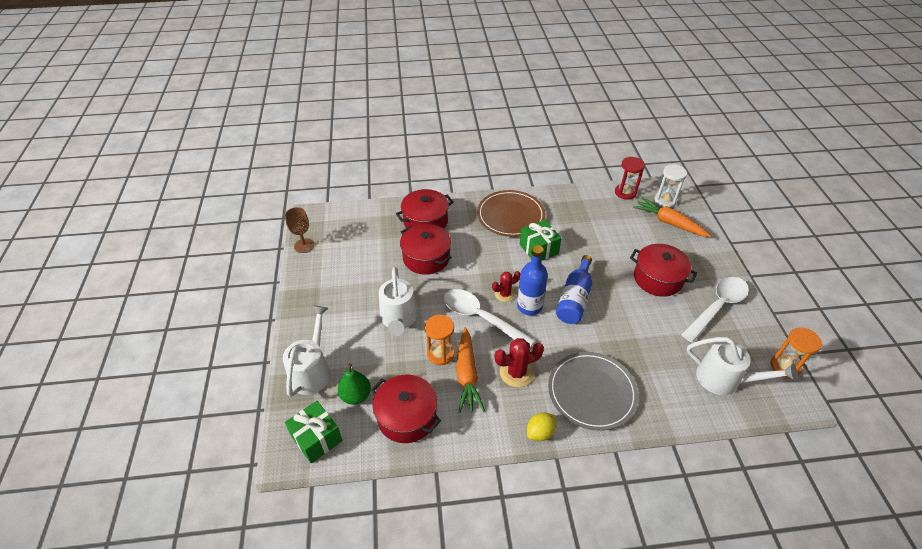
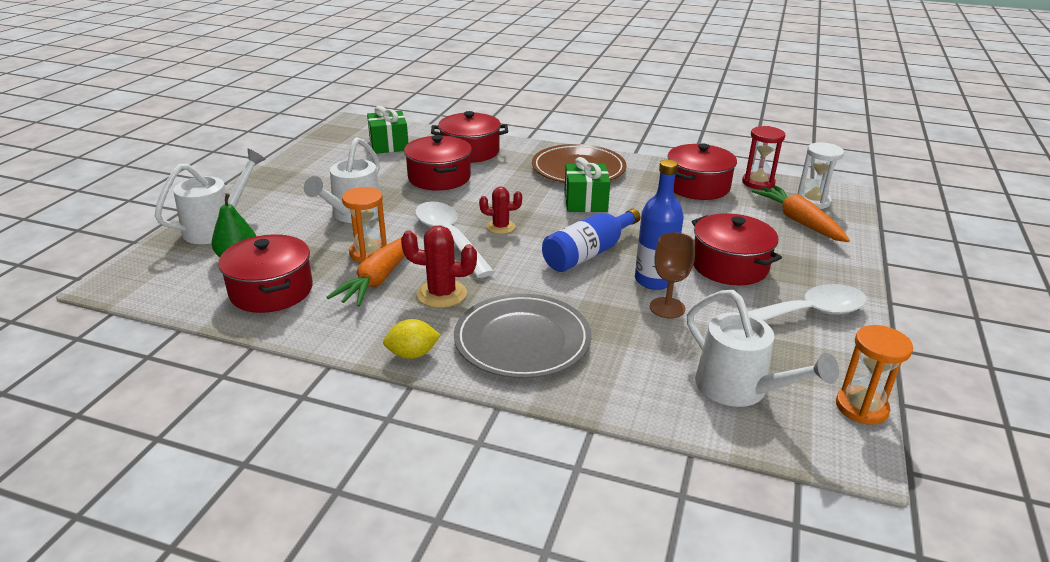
camera: 25 degrees right, 15 degrees down
(304, 246) = (319, 140): brown goblet -> brown goblet (667, 308)
(316, 438) = (159, 277): green gift -> green gift (389, 145)
(529, 306) = (521, 244): blue bottle -> blue bottle (654, 280)
(594, 209) = (697, 186): none -> red pot

